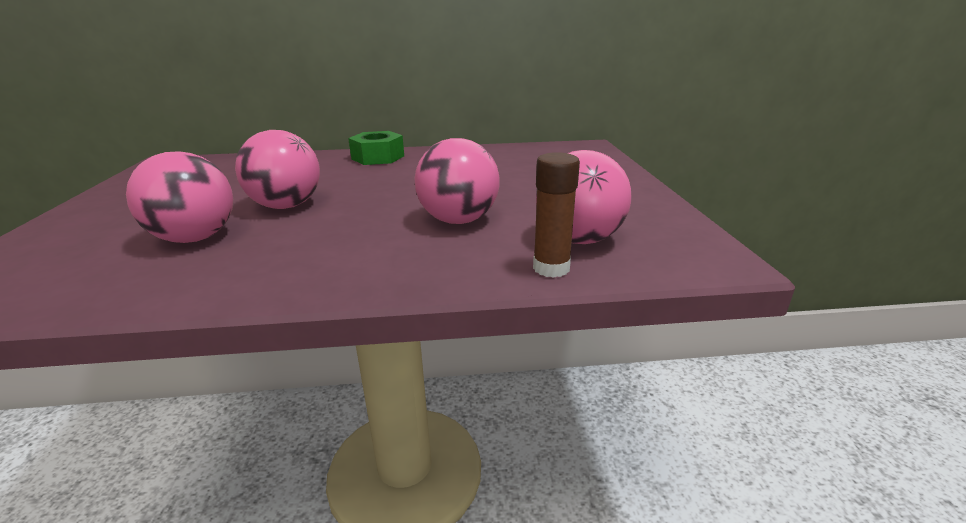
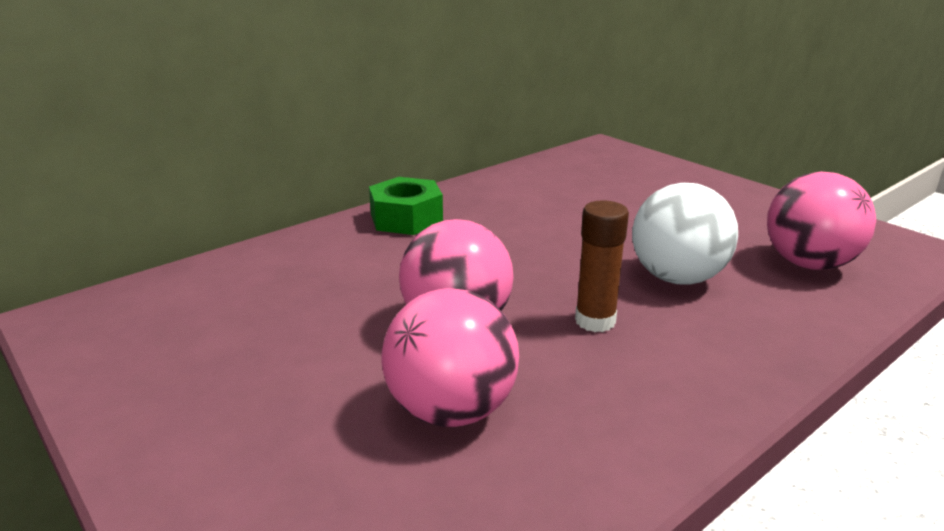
camera: 35 degrees left, 0 degrees up
(458, 220) = (677, 278): pink ball -> white ball
(551, 268) = (847, 301): brown glue stick -> brown glue stick (595, 321)

